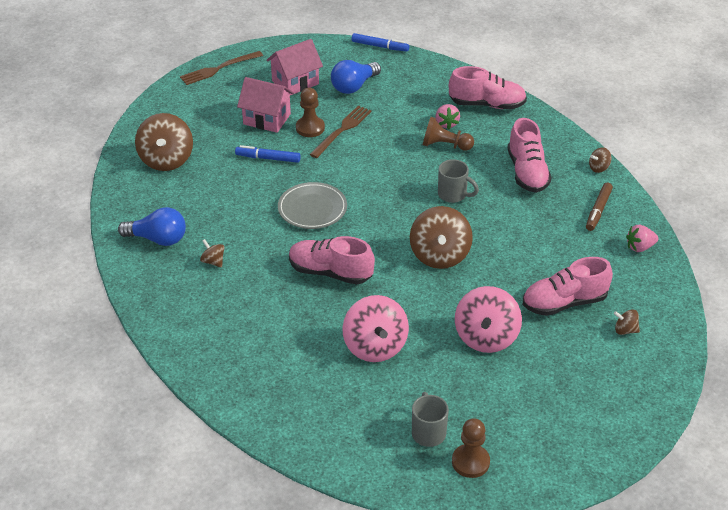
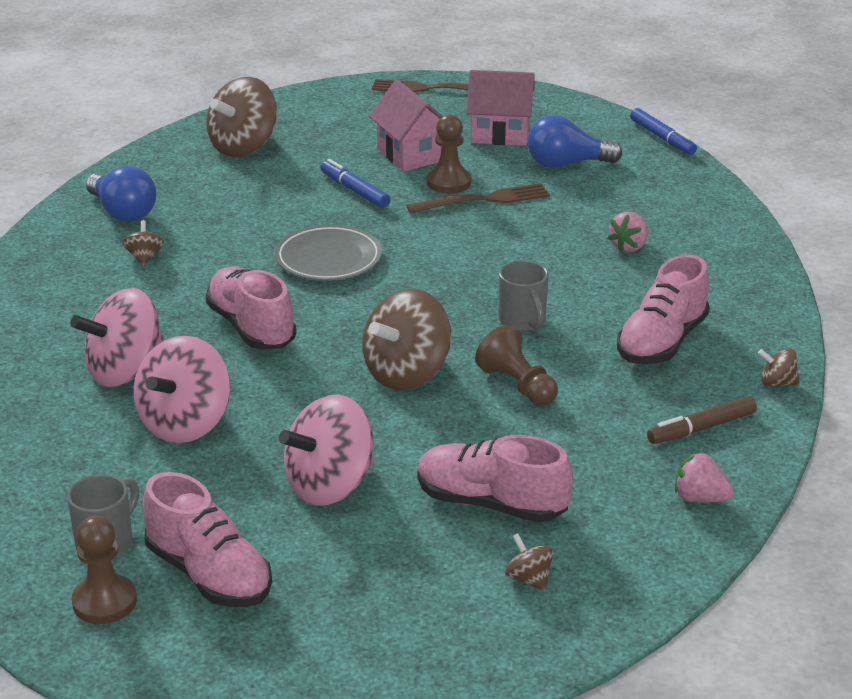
camera: 40 degrees right, 10 degrees down
(303, 335) = (126, 371): none -> pink spinning top
(445, 145) = (592, 267): brown pawn -> brown pawn (517, 385)
(487, 104) = (717, 249): pink shoe -> pink shoe (209, 575)

